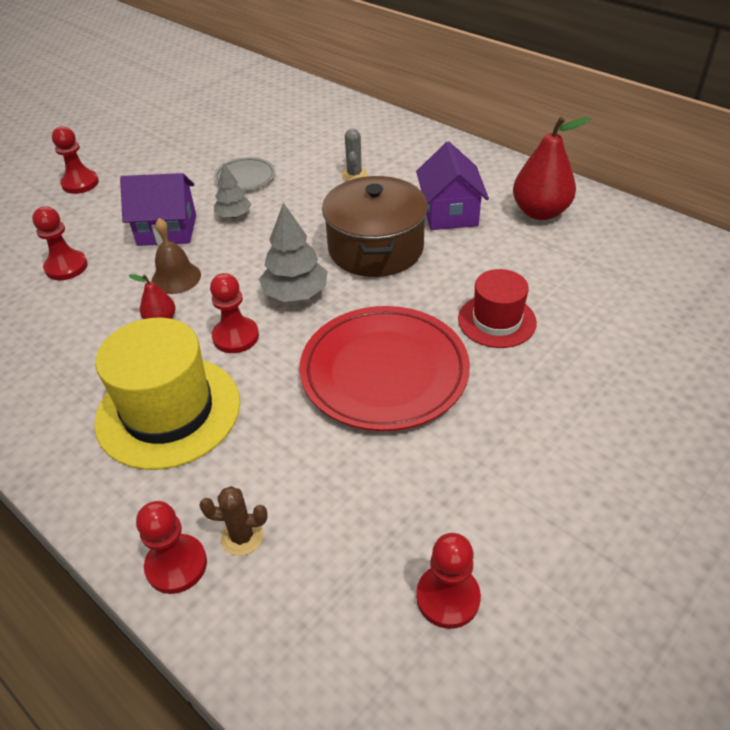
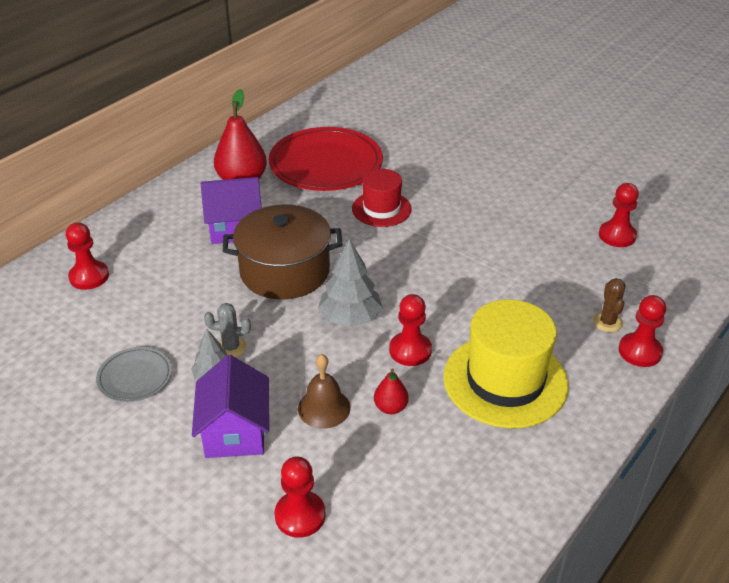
camera: 95 degrees left, 5 degrees down
(80, 183) = (103, 554): red pawn -> red pawn (89, 276)
(354, 174) = (152, 290): grey cactus -> grey cactus (231, 347)
(384, 372) = (442, 263): red plate -> red plate (326, 164)

